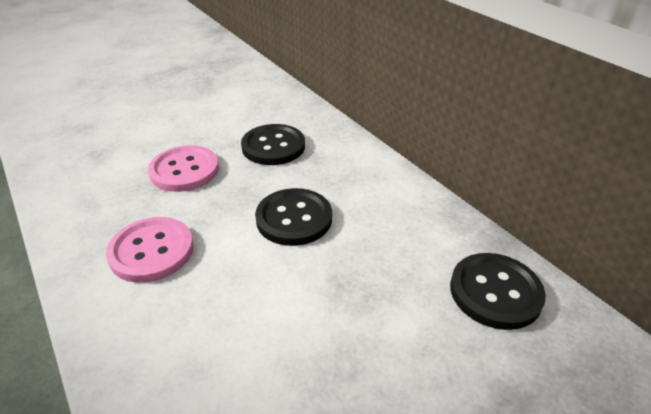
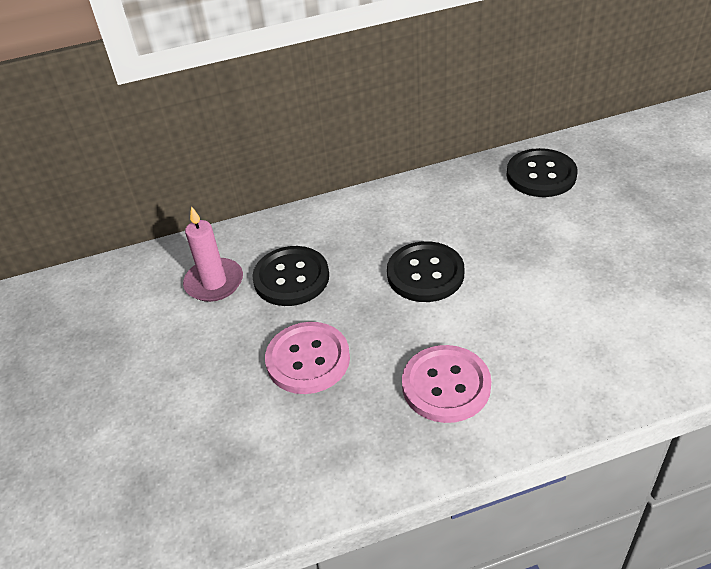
camera: 70 degrees left, 5 degrees up
(262, 115) = (214, 282): none -> pink candle

